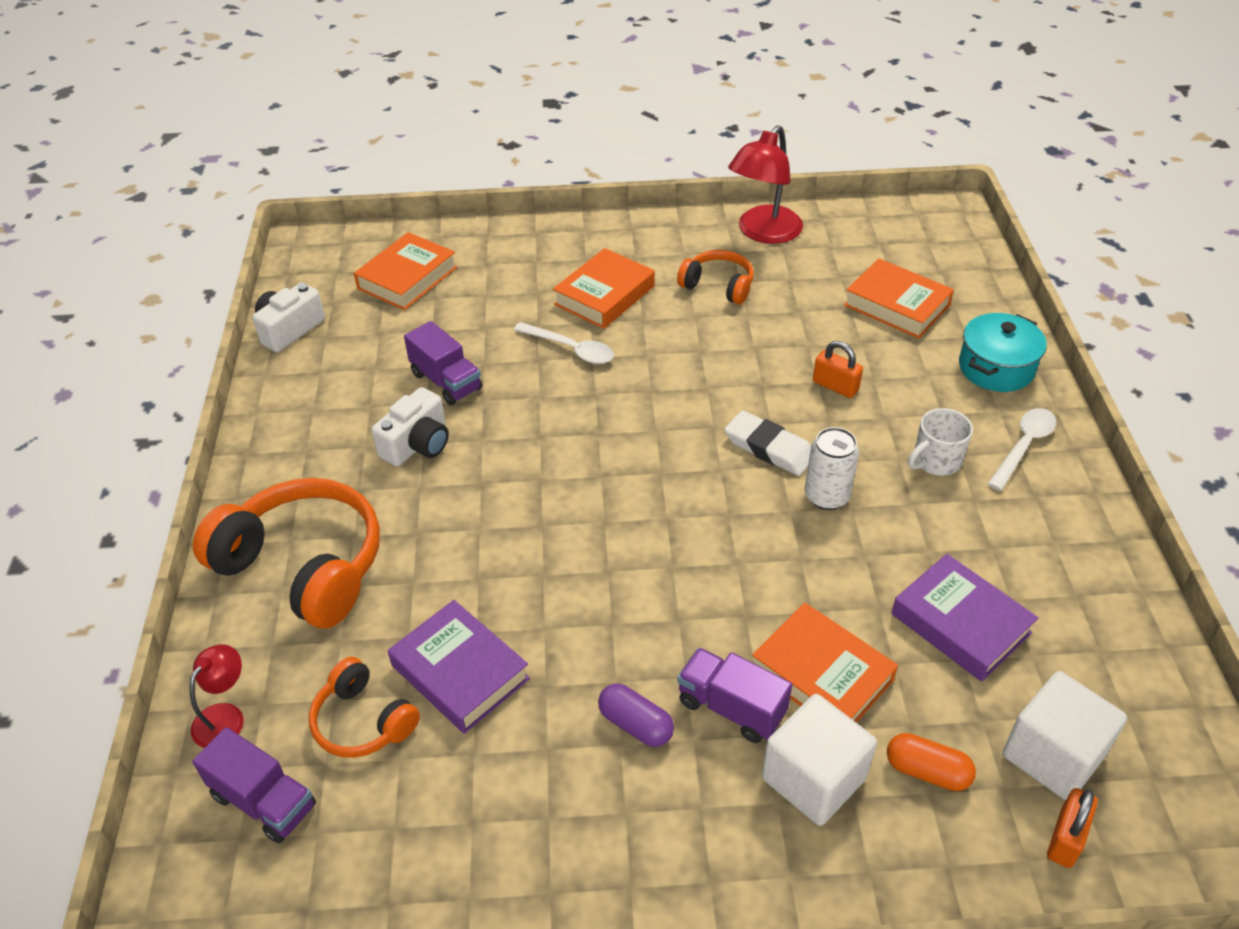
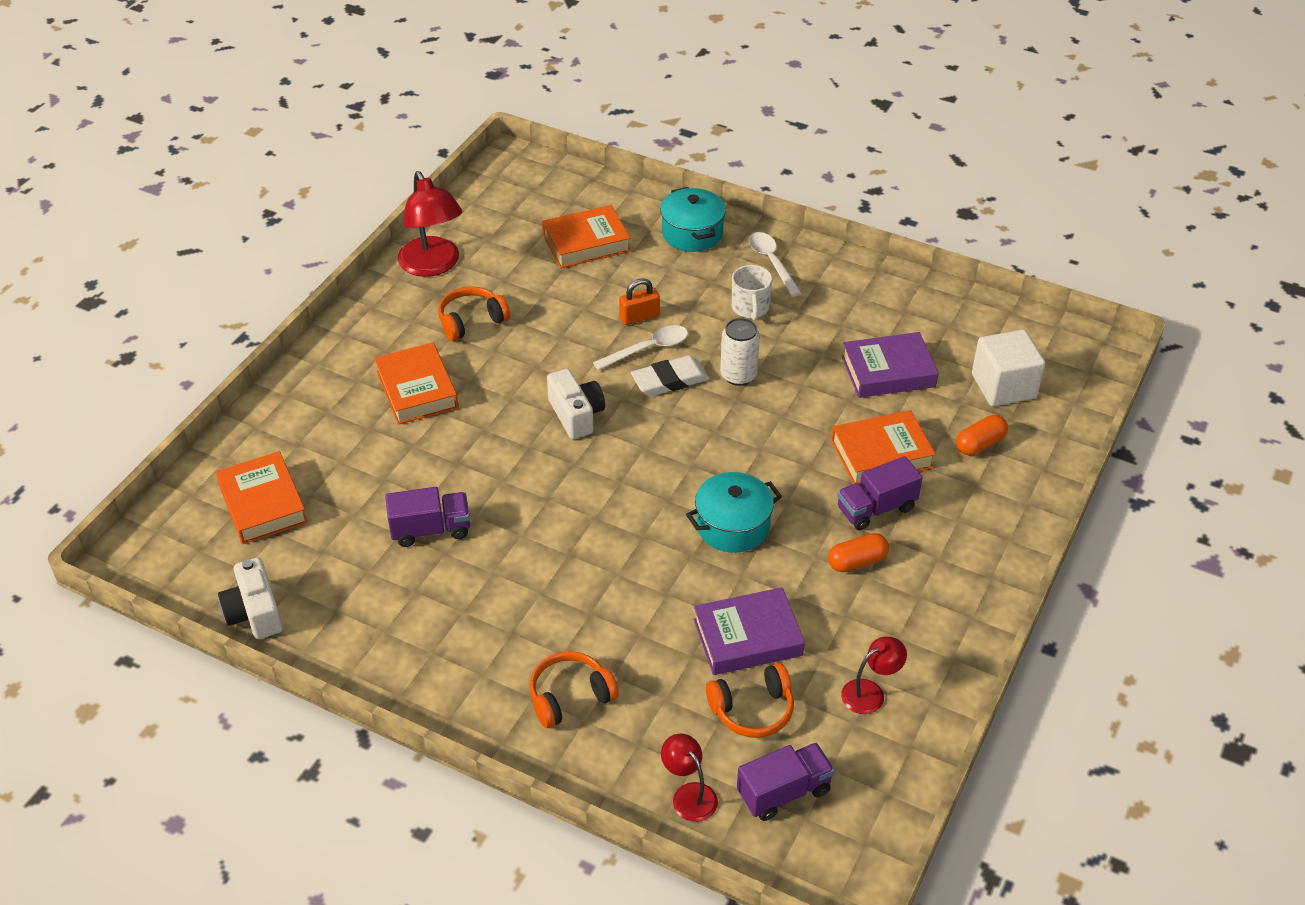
camera: 60 degrees left, 0 degrees up
(304, 566) = (570, 696): orange headphones -> orange headphones, size x0.54
(417, 444) = (491, 576): white camera -> white camera (576, 415)
(447, 824) = (870, 692): none -> red lamp
(571, 349) = (464, 438): white spoon -> white spoon (648, 349)
(607, 589) = (733, 526): none -> turquoise pot
(635, 724) = (857, 562): purple capsule -> orange capsule
(813, 778) = (952, 496): white cube -> none
(1065, 838) = (1056, 412): orange padlock -> none

